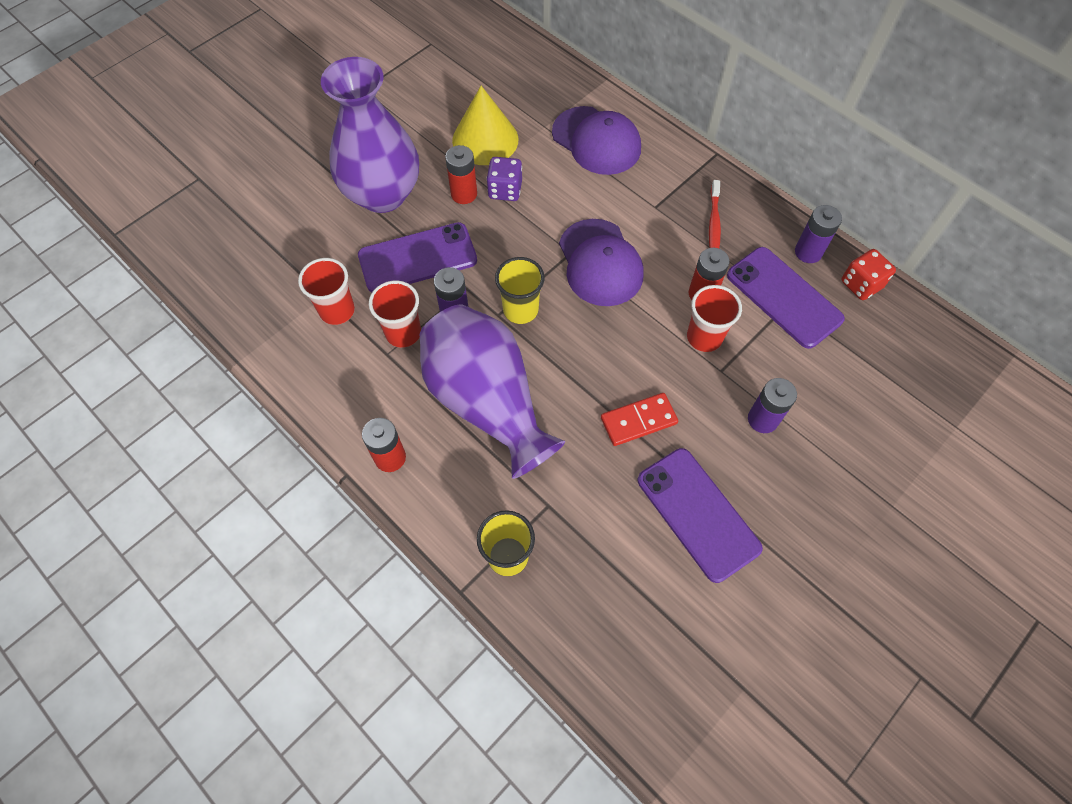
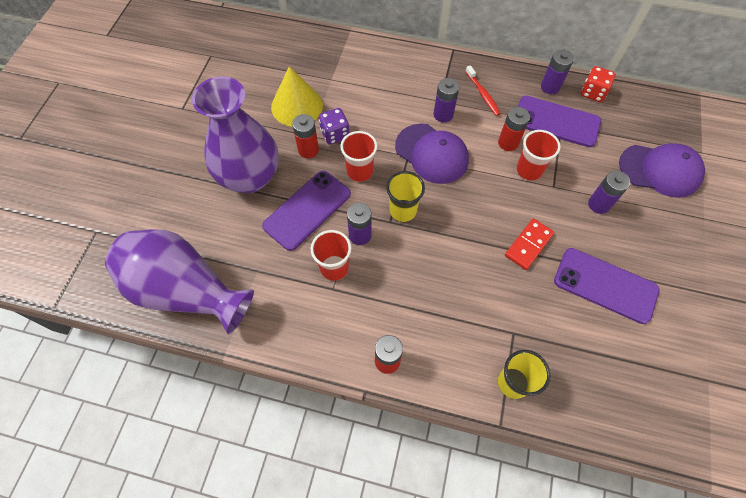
camera: 30 degrees left, 0 degrees up
(337, 311) = (275, 276): red cup -> red cup (360, 171)
(487, 402) = (425, 285): purple vase -> purple vase (186, 290)
(596, 141) = (372, 74): purple cap -> purple cap (660, 170)
(646, 225) = (443, 115): none -> purple battery

